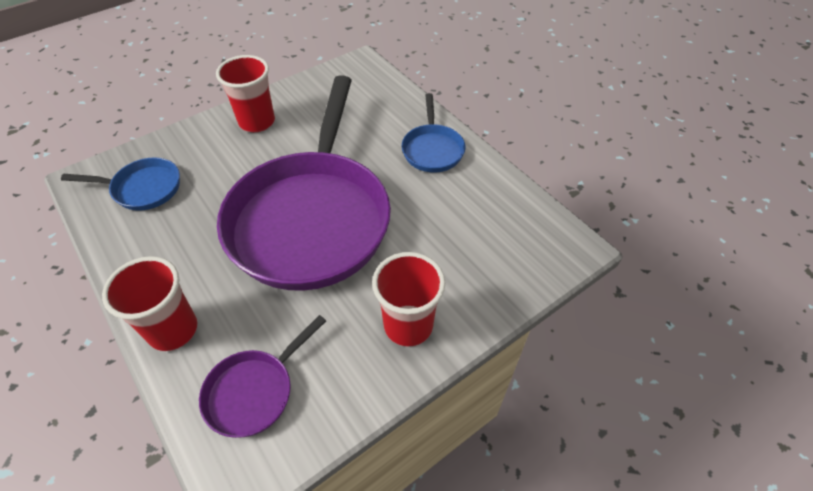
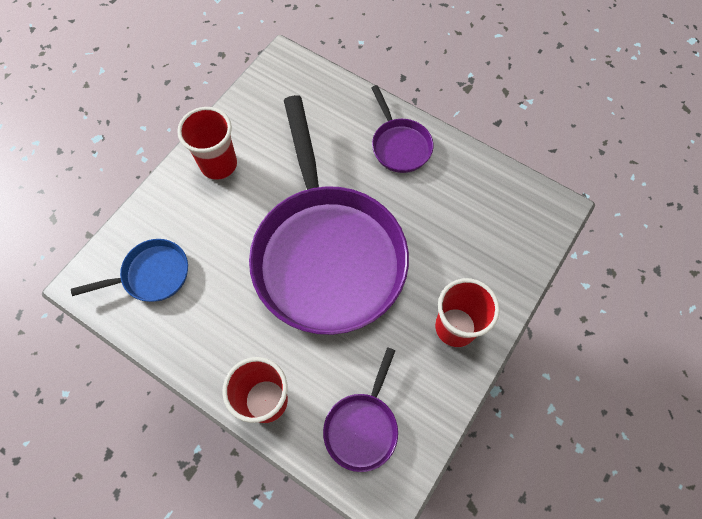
camera: 20 degrees left, 15 degrees up
(432, 149) = (399, 145): blue pan -> purple pan

